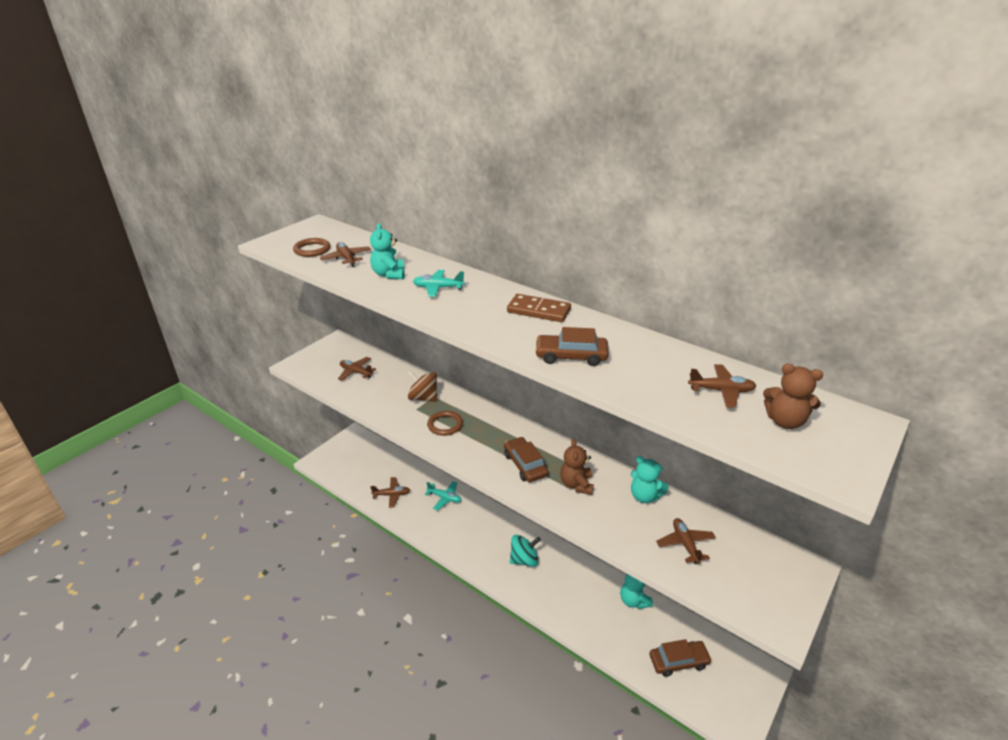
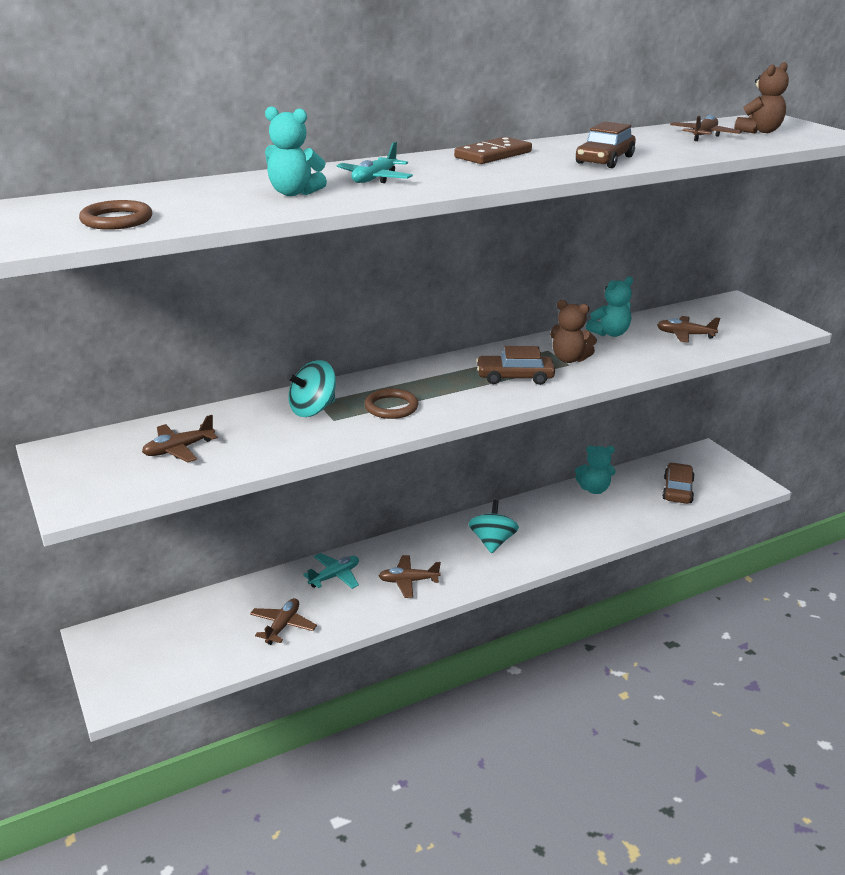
camera: 65 degrees left, 5 degrees down
(346, 258) = (194, 206): brown plane -> brown plane (408, 581)
(423, 398) = (313, 409): brown spinning top -> turquoise spinning top

